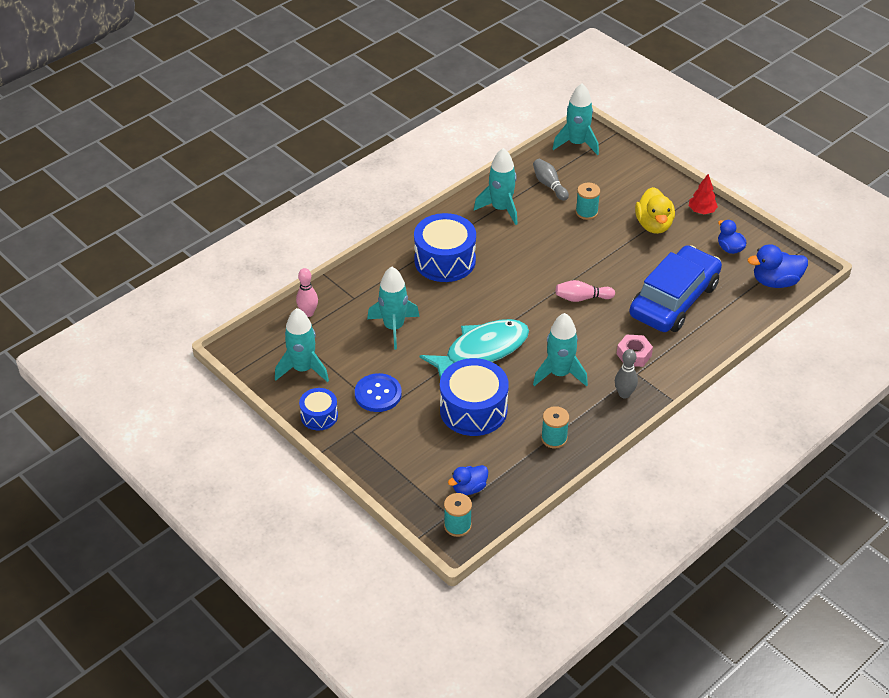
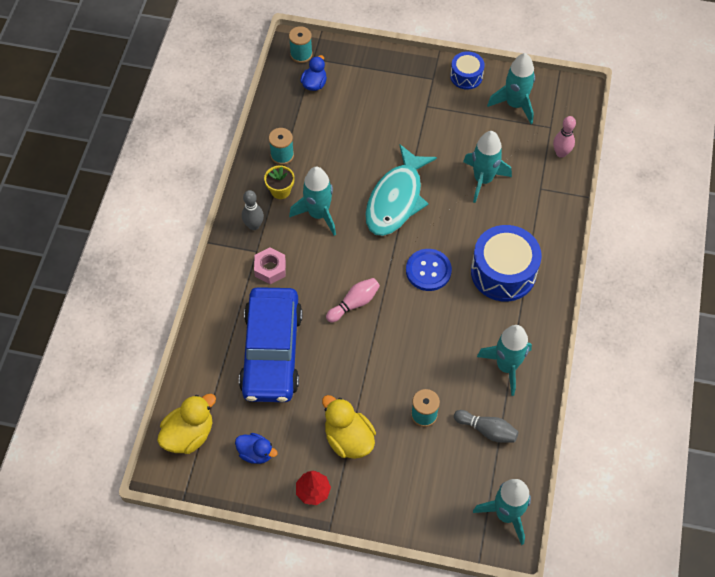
camera: 145 degrees right, 15 degrees up
(378, 394) = (441, 116): blue button -> blue button (428, 271)
(473, 410) = (360, 144): blue drum -> none
(579, 409) = (280, 190): none -> yellow flower pot
(775, 281) = (189, 434): blue duck -> yellow duck

